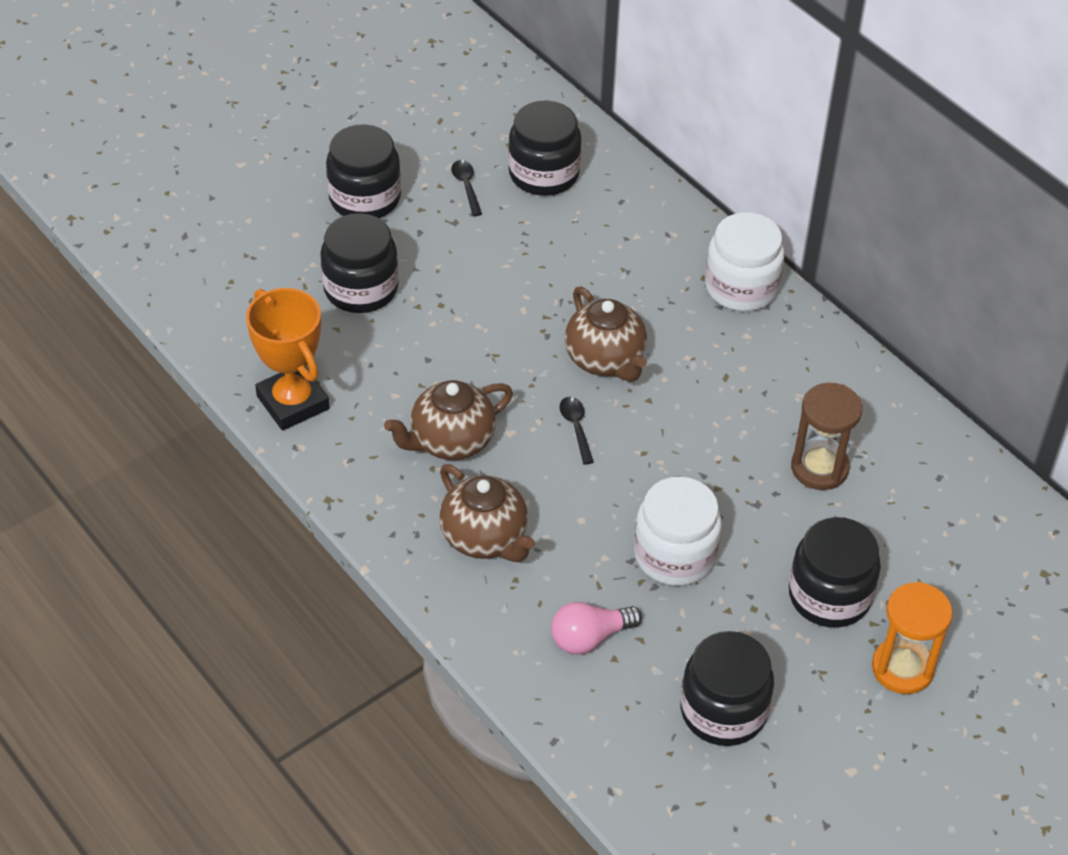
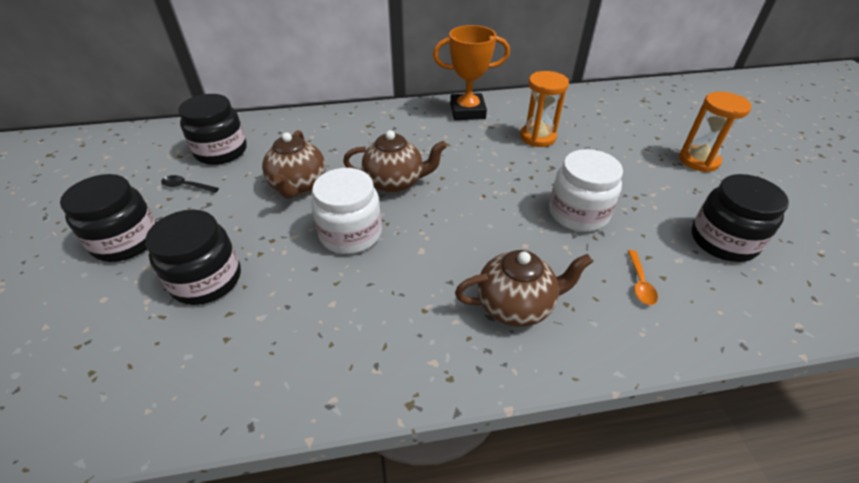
camera: 60 degrees left, 5 degrees down
(293, 402) = (277, 383): orange trophy -> orange trophy (467, 111)
(450, 441) = (406, 287): brown teapot -> brown teapot (298, 186)
(576, 428) = (441, 216): black spoon -> none
(589, 638) = (640, 283): pink light bulb -> orange spoon
(741, 287) = (387, 116): white jar -> white jar (351, 234)
(819, 468) = (537, 137): brown hourglass -> orange hourglass
(829, 596) = (636, 166): black jar -> none

